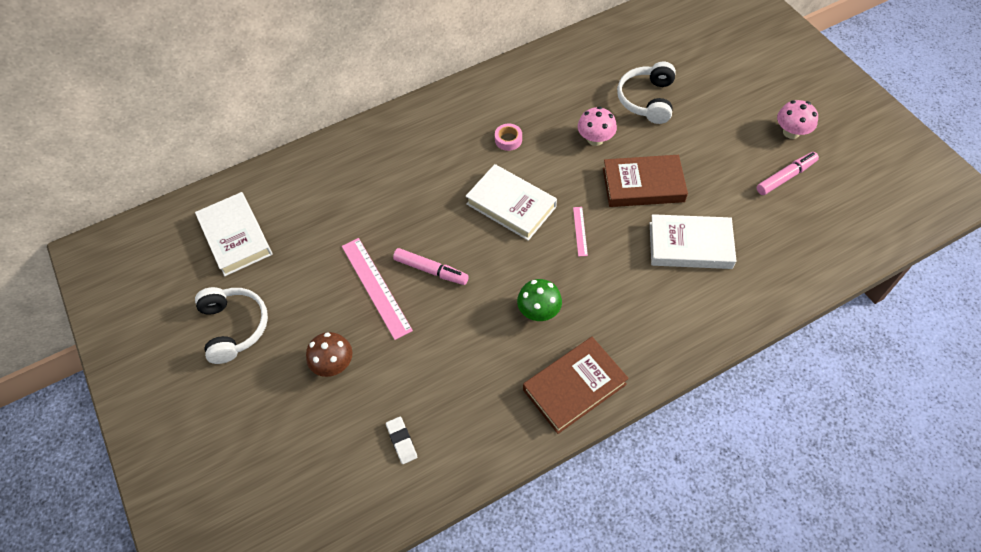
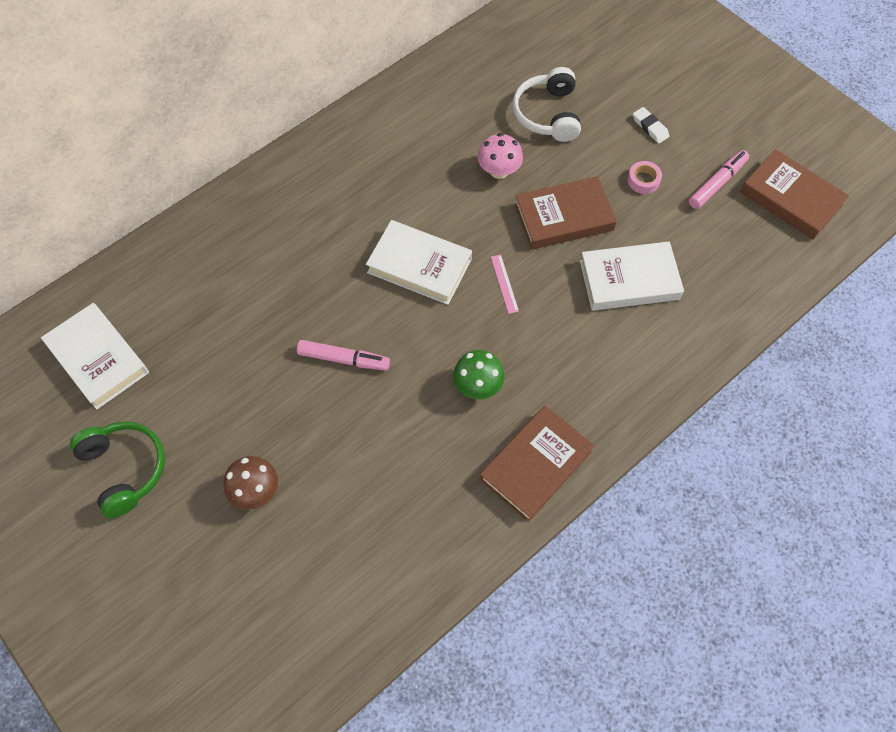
camera: 15 degrees left, 5 degrees up
(234, 327) = (124, 469): white headphones -> green headphones
(376, 287) = (283, 390): pink ruler -> none
(401, 441) = (356, 565): white eraser -> white eraser (650, 127)
(508, 140) = (399, 186): pink tape -> pink tape (643, 180)
(791, 132) = (713, 130): pink mushroom -> none
(851, 199) = (790, 199): none -> brown book

